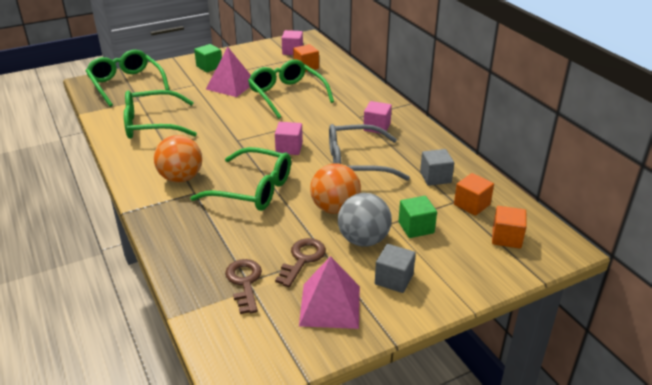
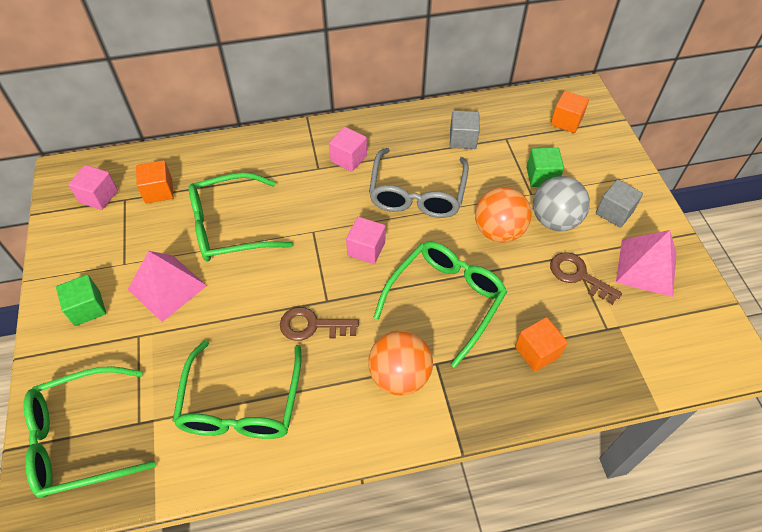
camera: 75 degrees left, 20 degrees up
(244, 282) = (609, 332): brown key -> brown key (312, 325)
(472, 205) = (514, 128): orange cube -> orange cube (537, 352)

